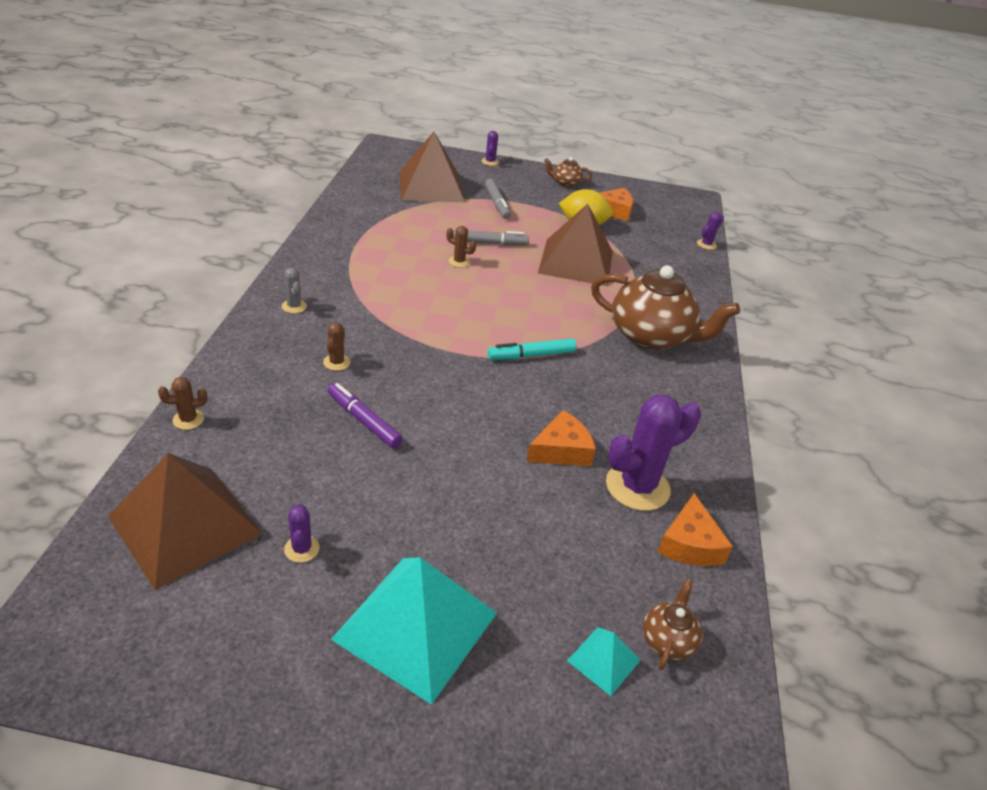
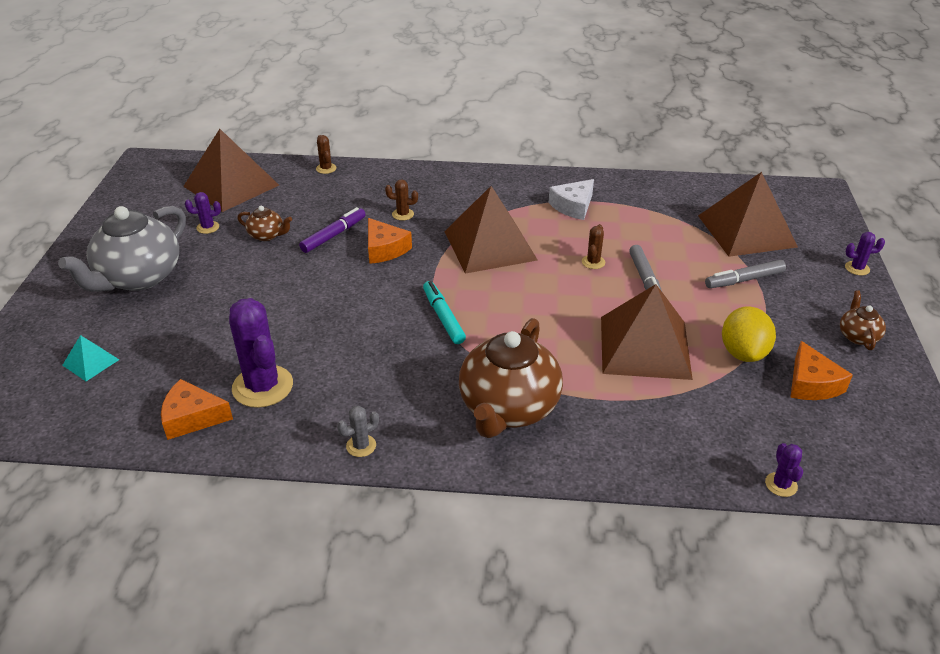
camera: 90 degrees right, 0 degrees up
(294, 306) = (472, 185): grey cactus -> grey cactus (361, 446)
(363, 254) = (573, 206): none -> white cheese
(416, 626) = (138, 277): turquoise pyramid -> grey teapot
(417, 312) = (489, 245): none -> brown pyramid
(561, 450) = (308, 339): orange cheese -> orange cheese (384, 249)
(667, 640) = (99, 397): brown teapot -> brown teapot (267, 235)
(706, 244) = (781, 485): purple cactus -> purple cactus turned 45 degrees clockwise

